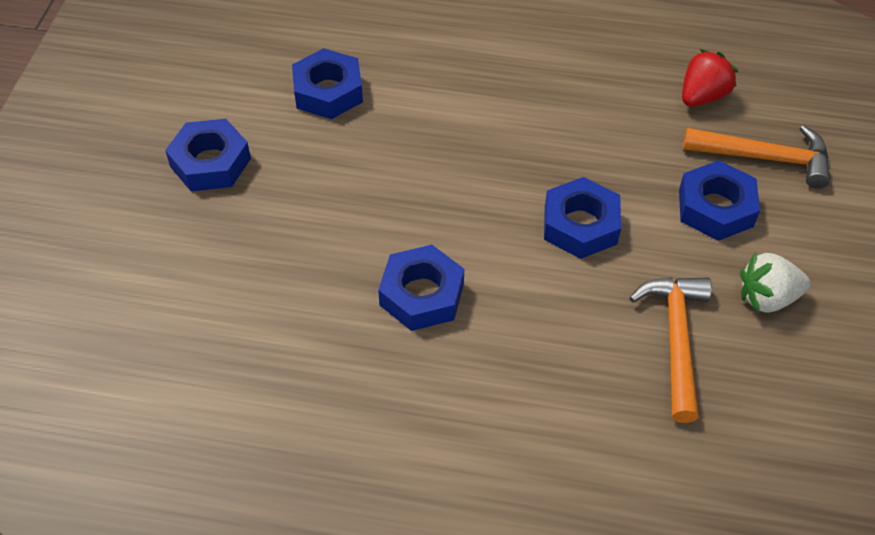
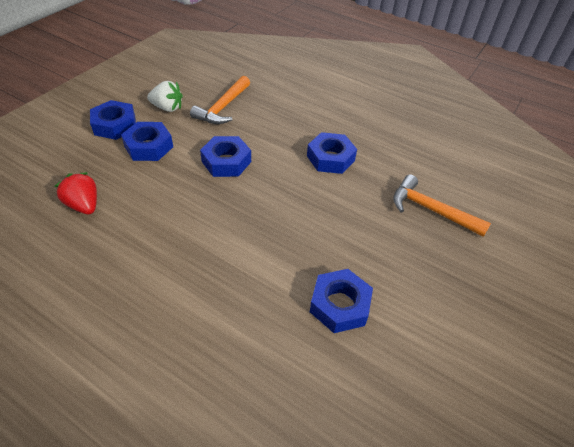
camera: 160 degrees left, 5 degrees down
(210, 162) = (442, 275): blue nut -> blue nut (115, 125)
(702, 96) = (84, 205): red strawberry -> red strawberry turned 75 degrees clockwise
(765, 158) = (94, 160): orange hammer -> orange hammer (431, 210)

